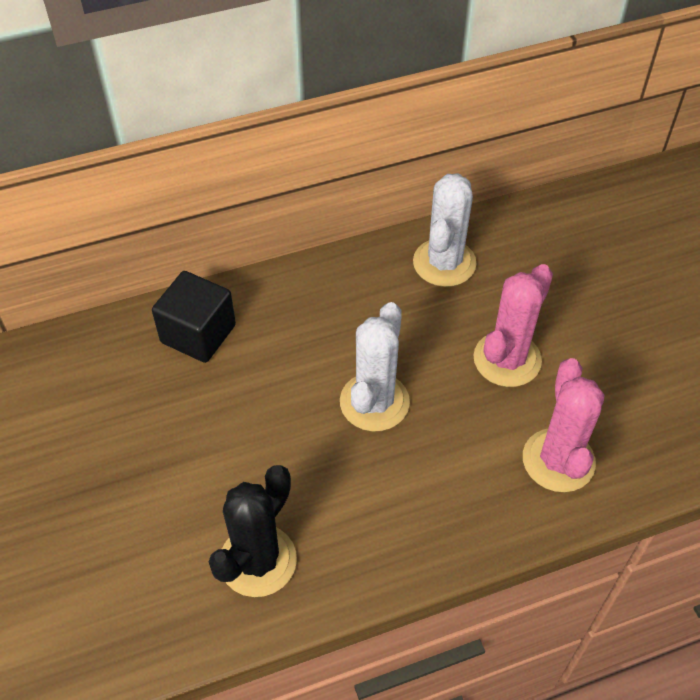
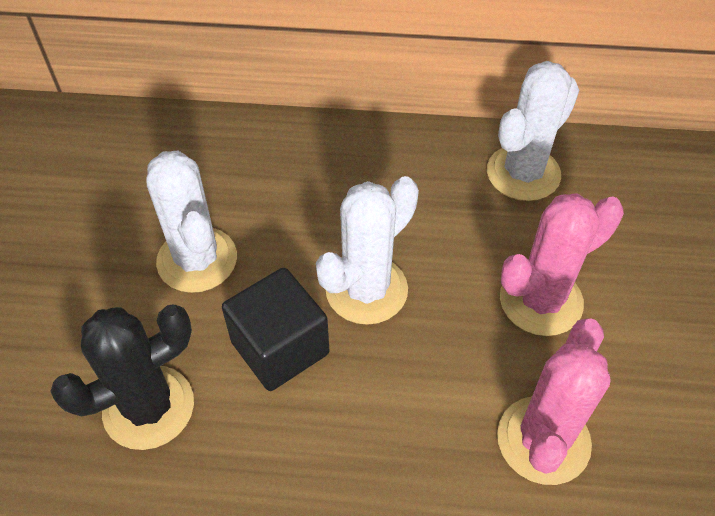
camera: 25 degrees right, 0 degrees up
(198, 334) = (229, 155): black cube -> black cube (280, 348)
(225, 431) = (197, 260): none -> white cactus

